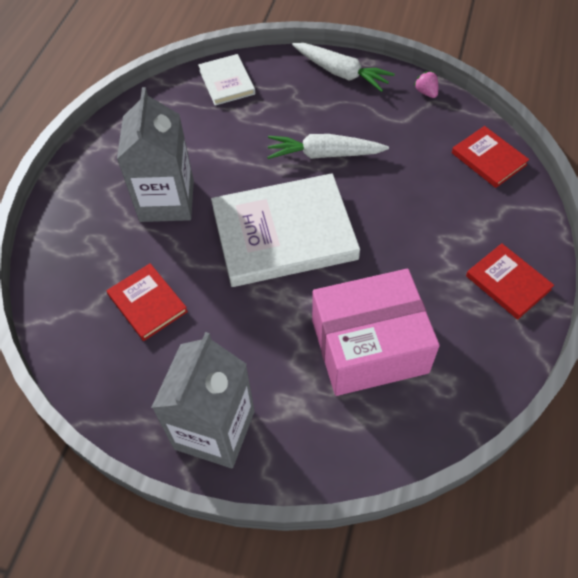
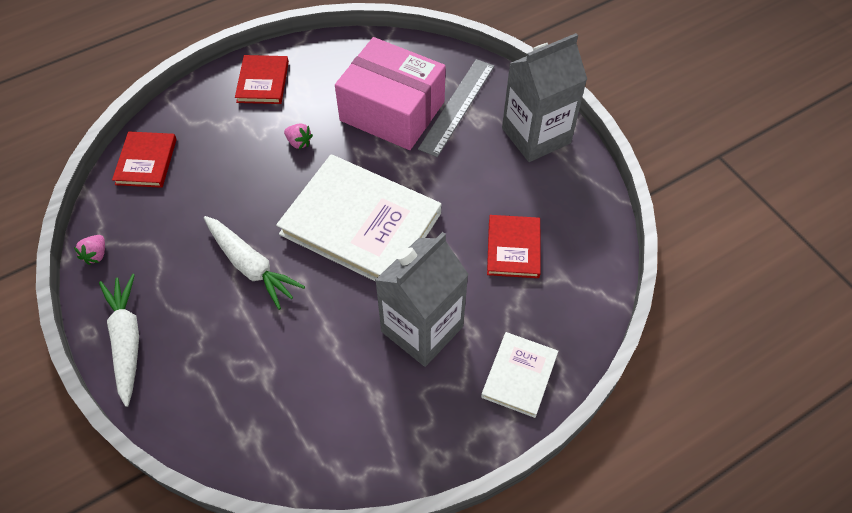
camera: 140 degrees left, 0 degrees up
(226, 82) = (234, 429): white book -> white book (519, 375)
(318, 401) = (457, 106): none -> grey ruler
(407, 256) = (299, 142): none -> pink strawberry

